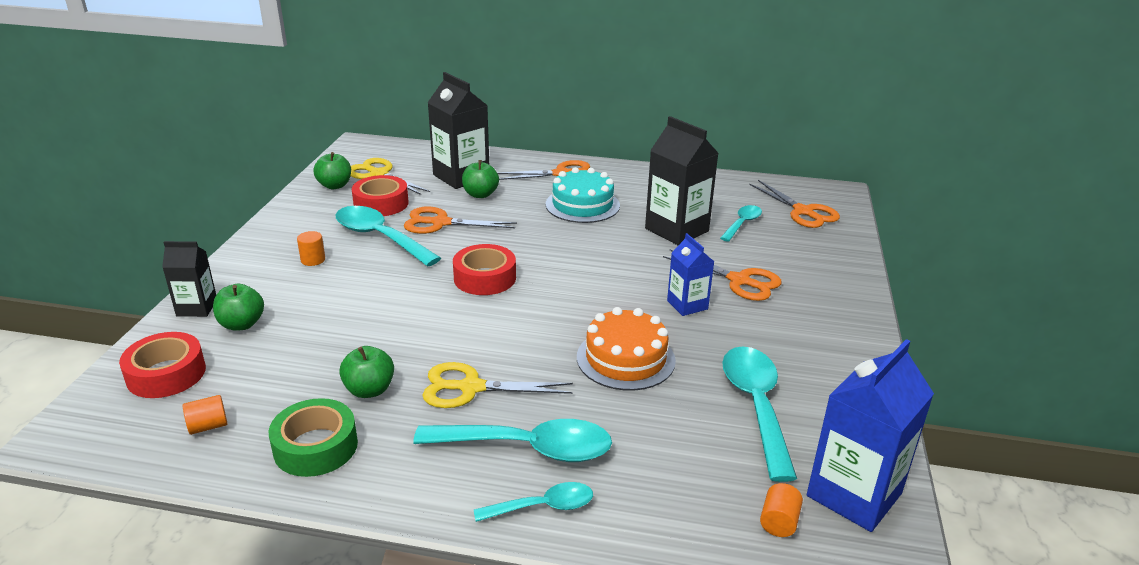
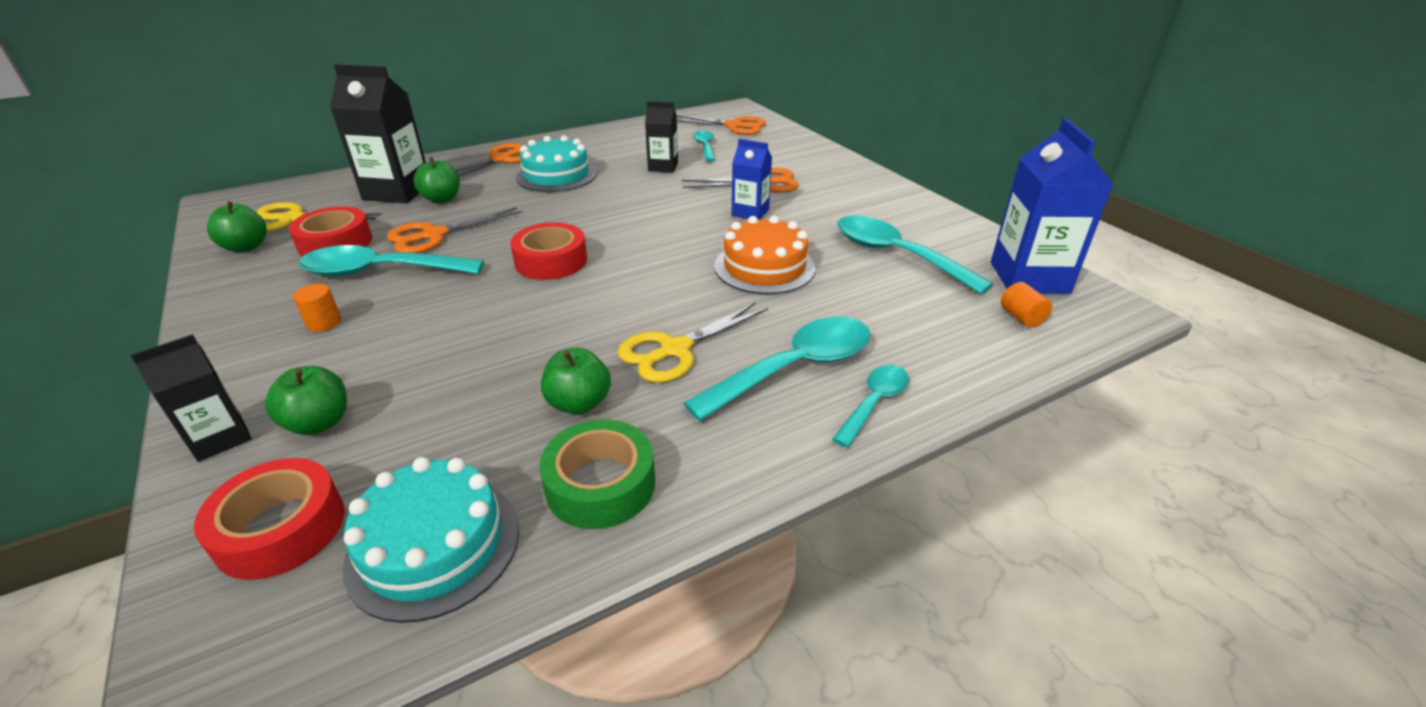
camera: 40 degrees left, 5 degrees up
(208, 426) = (434, 545): orange cylinder -> turquoise cake
(676, 230) = (663, 167): black carton -> black carton, size x0.57

